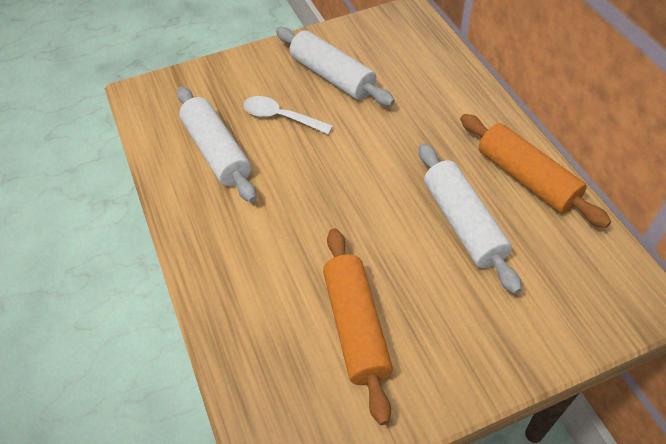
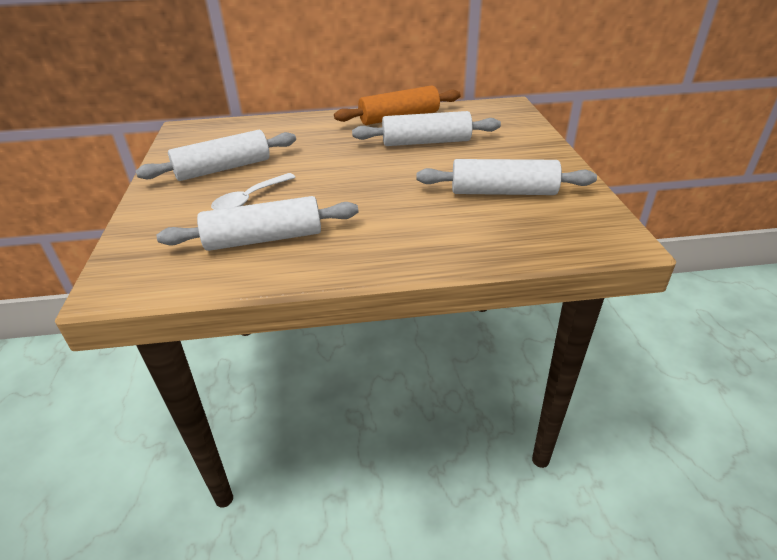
camera: 75 degrees left, 15 degrees down
(356, 327) = (503, 192): orange rolling pin -> white rolling pin

